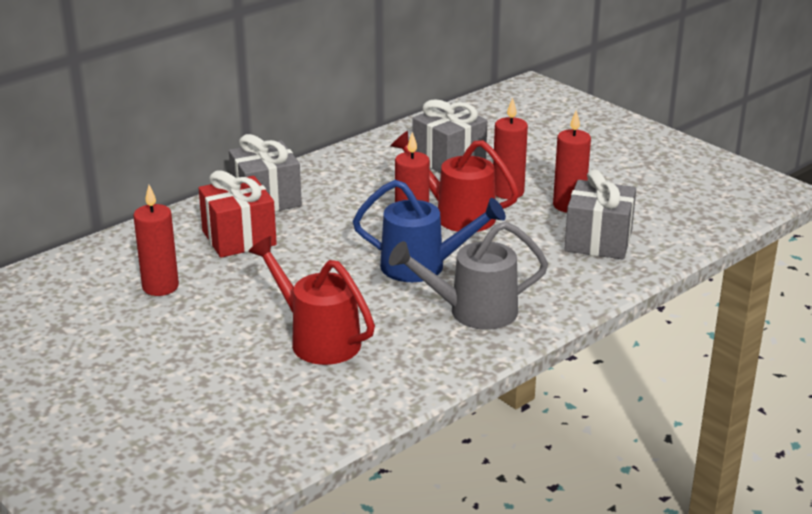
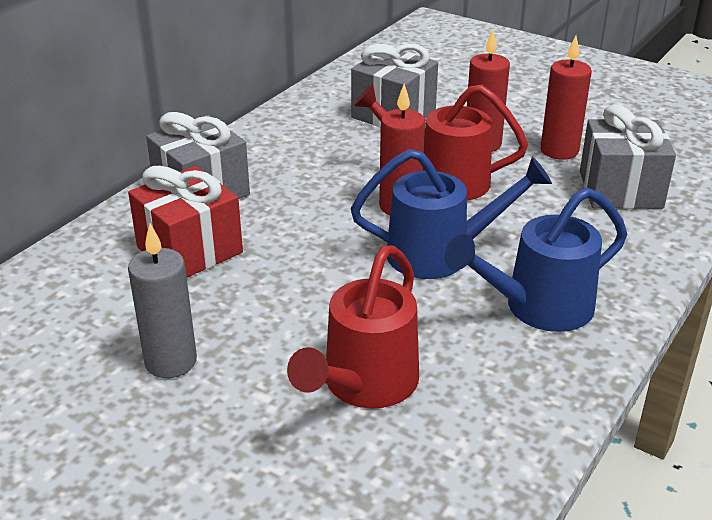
camera: 15 degrees left, 5 degrees up
(160, 287) = (111, 340): red candle -> none
(194, 305) = (171, 362): none -> grey candle
(317, 339) = (364, 385): red watering can -> red watering can turned 90 degrees counterclockwise
(472, 312) = (537, 308): grey watering can -> blue watering can

